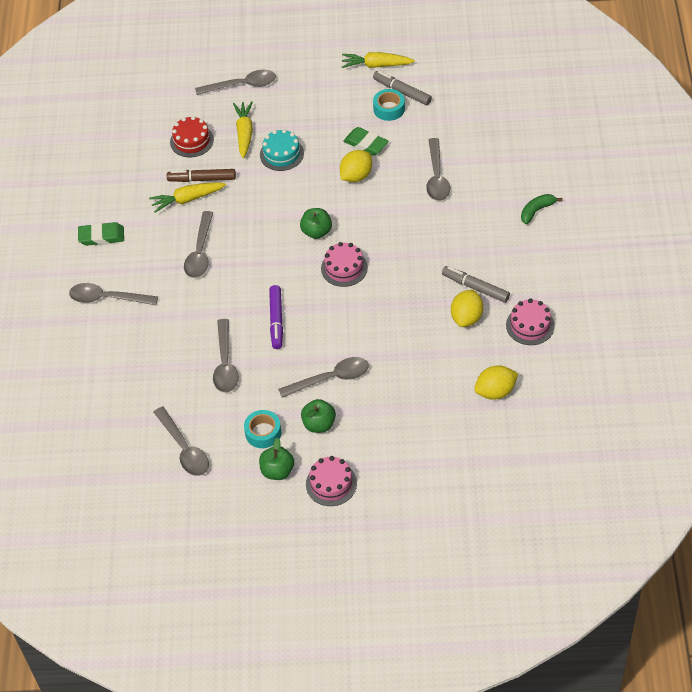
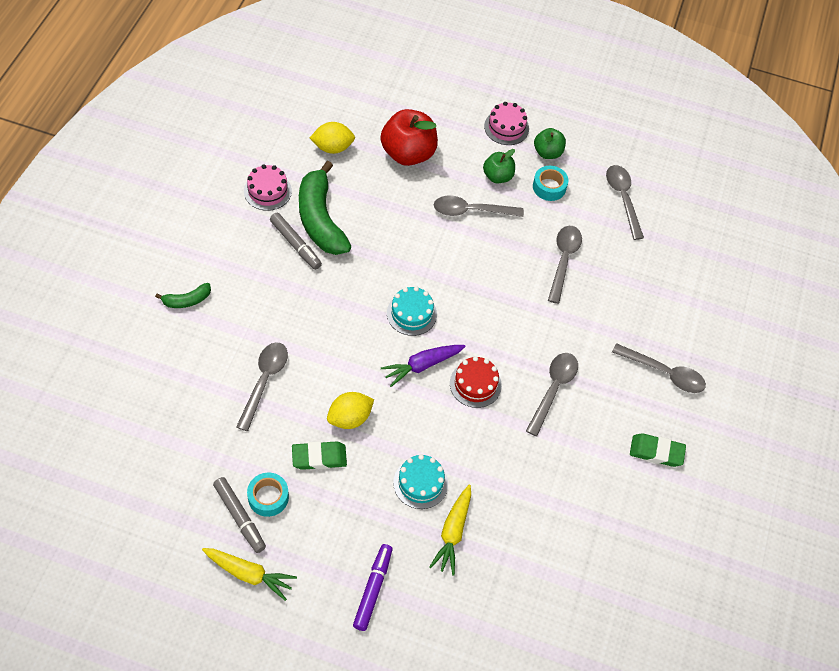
camera: 170 degrees left, 5 degrees up
(187, 199) = (548, 463): yellow carrot -> none
(192, 141) = (520, 547): red cake -> red cake (475, 384)
(202, 179) = (524, 485): brown marker -> none
(242, 85) = (430, 613): grey spoon -> none
(276, 320) = (500, 284): purple marker -> purple marker (373, 589)
(316, 232) = (422, 365): green apple -> purple carrot
(344, 268) = (411, 313): pink cake -> turquoise cake
(366, 144) = (319, 457): green eraser -> green eraser turned 60 degrees counterclockwise
(418, 414) = (408, 153): none -> red apple
(466, 317) = (320, 219): yellow lemon -> green banana

